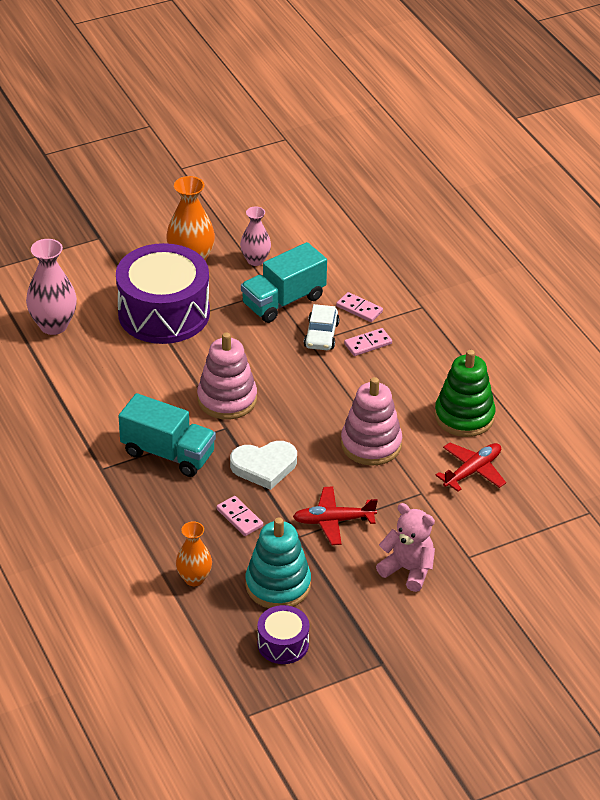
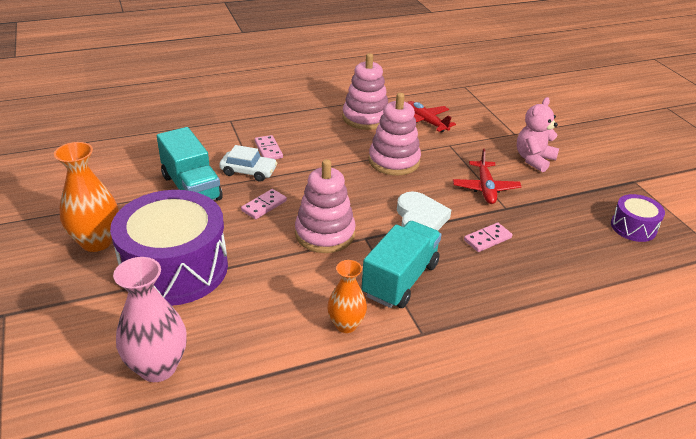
camera: 85 degrees left, 5 degrees down
(194, 578) = (571, 273): orange vase -> orange vase (346, 325)
(255, 260) = (120, 199): pink vase -> none
(278, 585) = (566, 224): turquoise stacking toy -> none
(359, 309) = (220, 149): pink domino -> pink domino (264, 206)
(464, 416) = (365, 118): green stacking toy -> pink stacking toy

